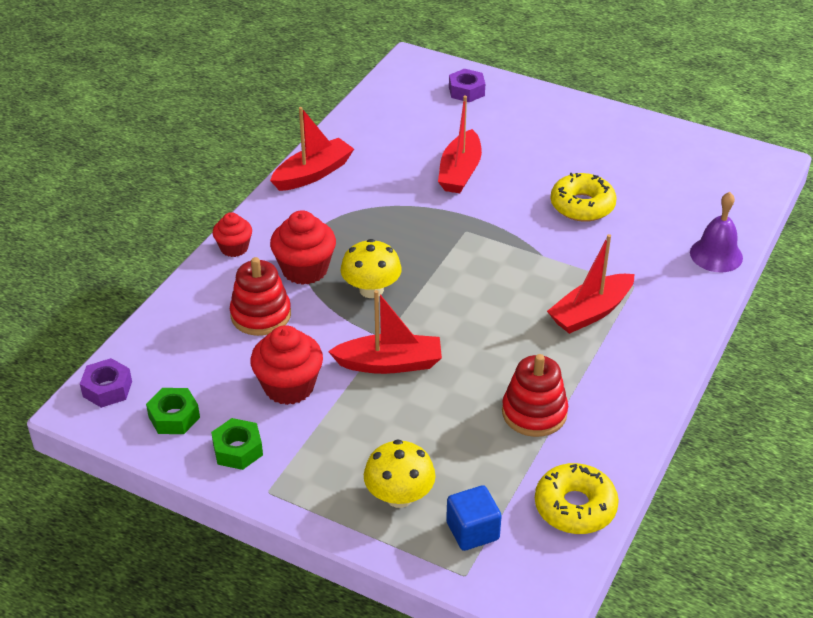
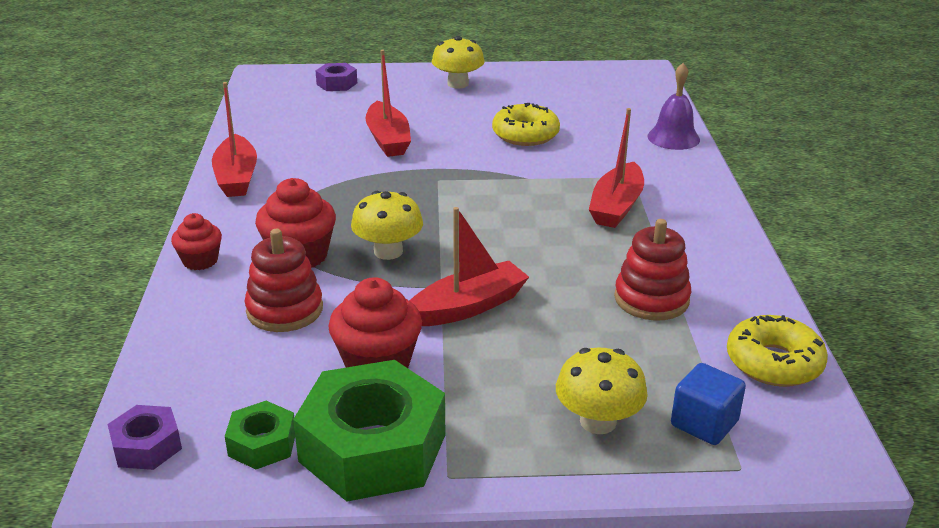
camera: 30 degrees left, 10 degrees down
(238, 450) = (373, 448): green nut -> green nut, size x2.09
(313, 173) = (236, 177): red boat -> red boat turned 150 degrees clockwise
(573, 124) = (458, 84): none -> yellow mushroom

